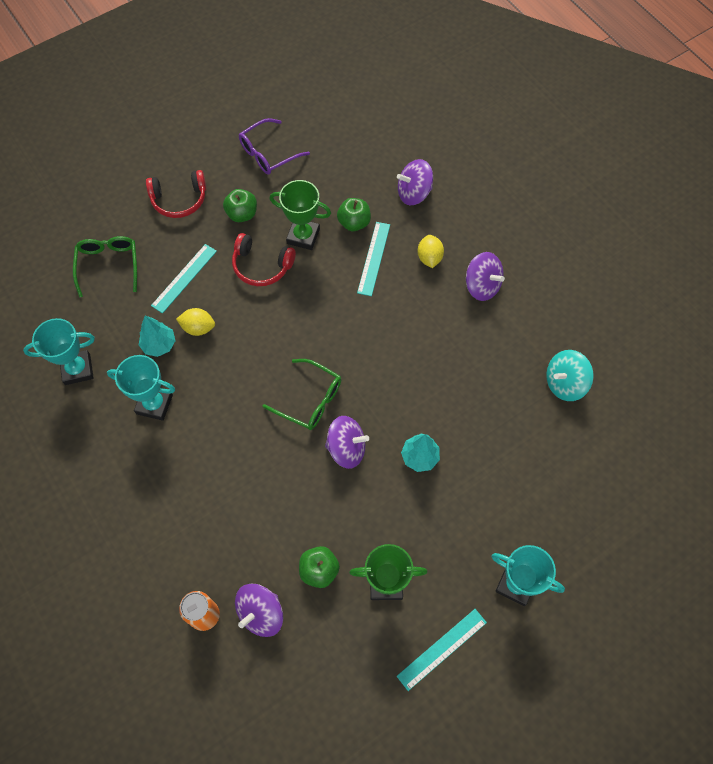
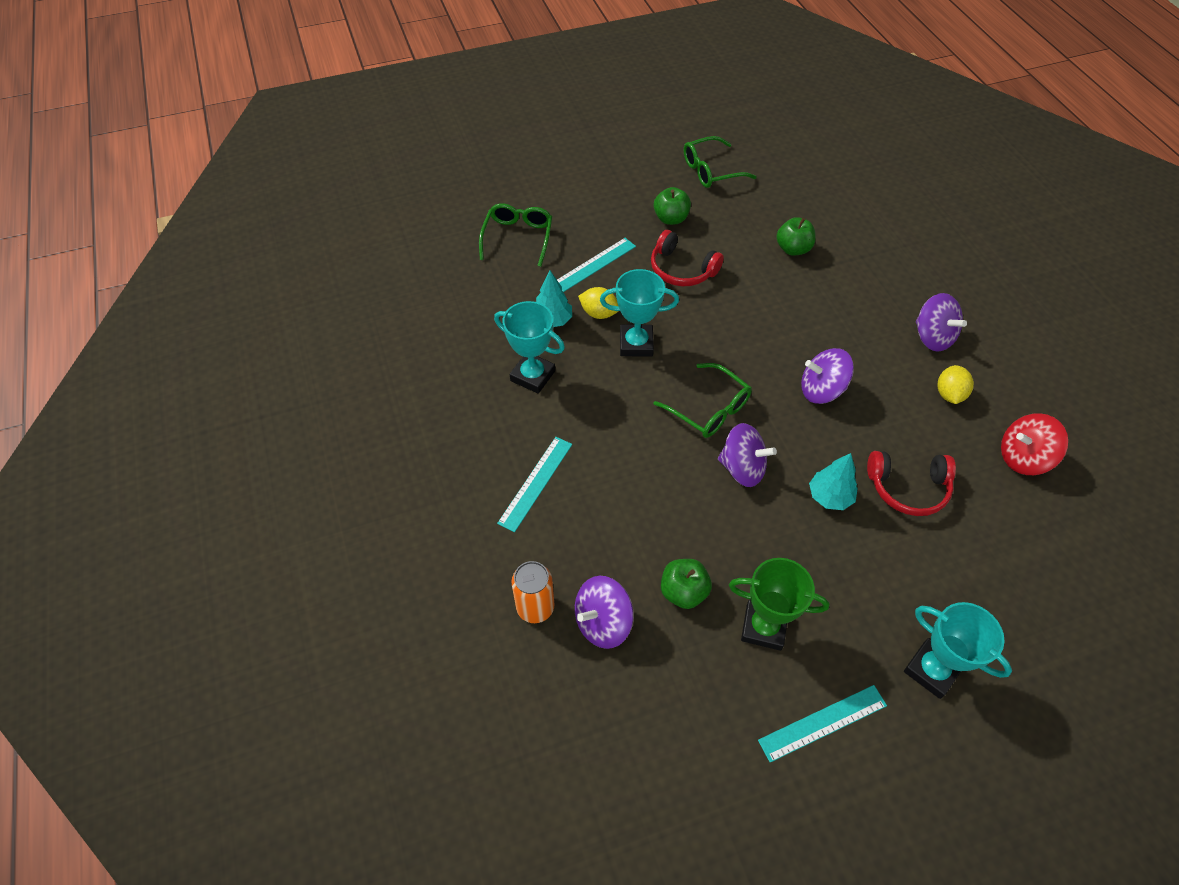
camera: 15 degrees right, 10 degrees down
(77, 369) = (459, 325): turquoise trophy -> turquoise trophy (636, 344)
(179, 200) = (607, 194): red headphones -> red headphones (908, 488)
(268, 153) = (711, 170): purple glasses -> green glasses
(303, 236) = (733, 251): green trophy -> none
(374, 258) = (809, 286): turquoise ruler -> turquoise ruler (536, 483)
(414, 193) = (866, 234): purple spinning top -> purple spinning top (821, 390)
(429, 258) = (874, 298): yellow lemon -> yellow lemon (949, 394)
(564, 383) = (1023, 457): turquoise spinning top -> red spinning top

